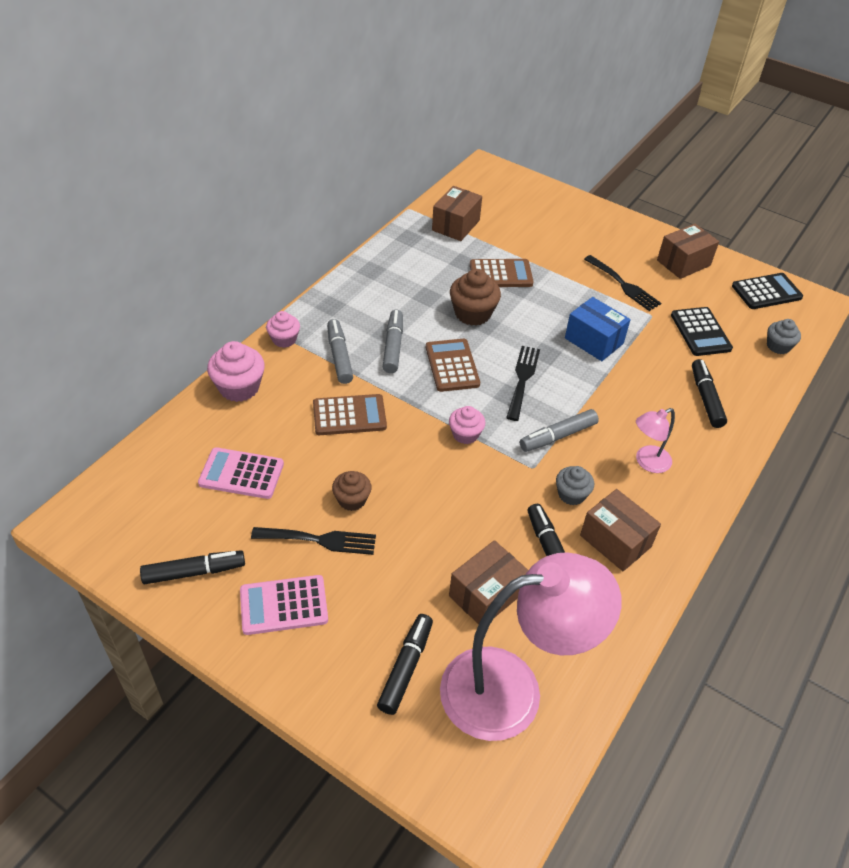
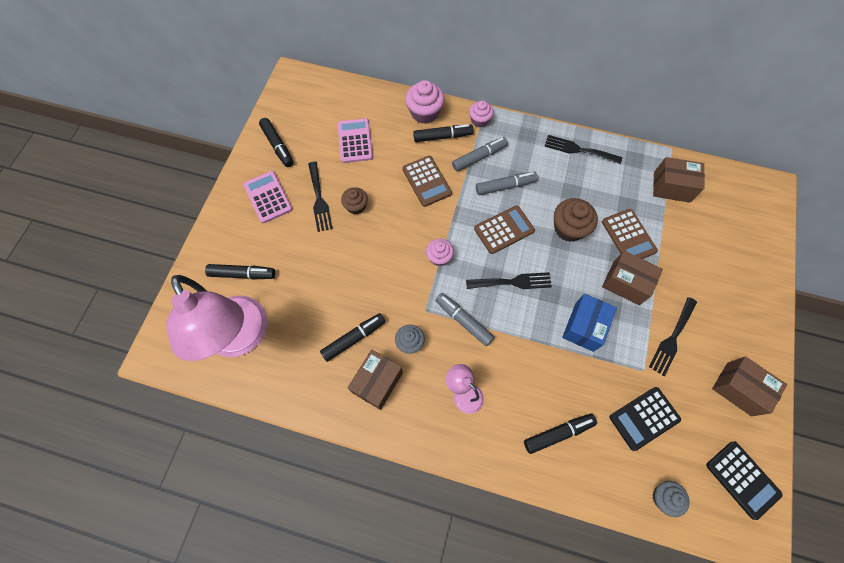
camera: 75 degrees right, 20 degrees up
(288, 380) = (443, 136): none -> black marker
(374, 273) = (578, 150): none -> black fork
(486, 594) = (306, 306): brown box -> brown box (626, 283)

